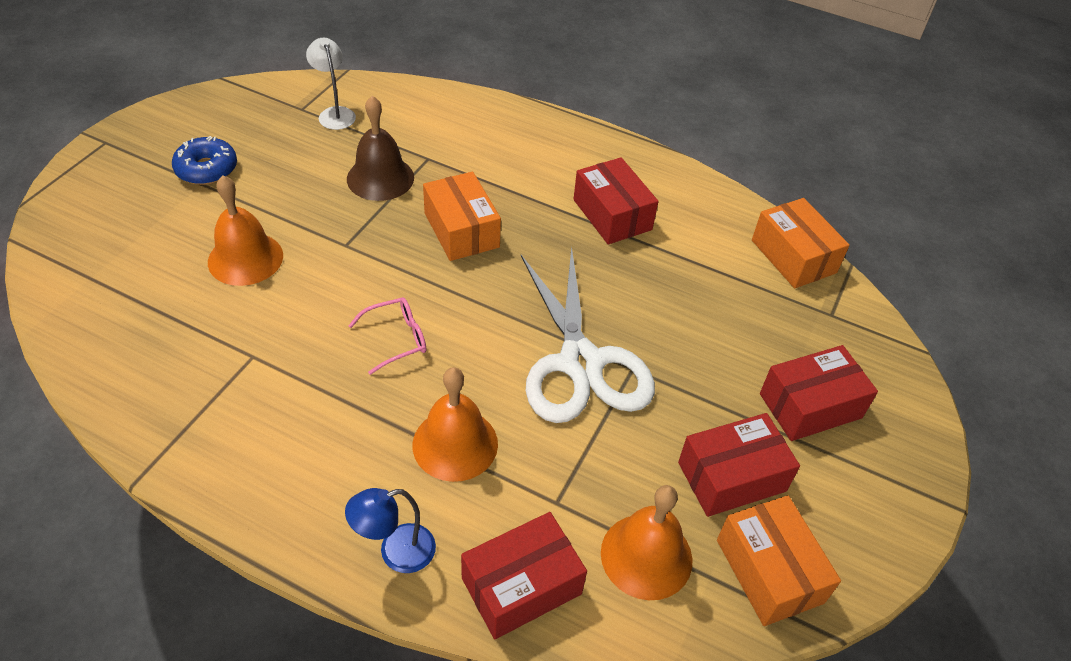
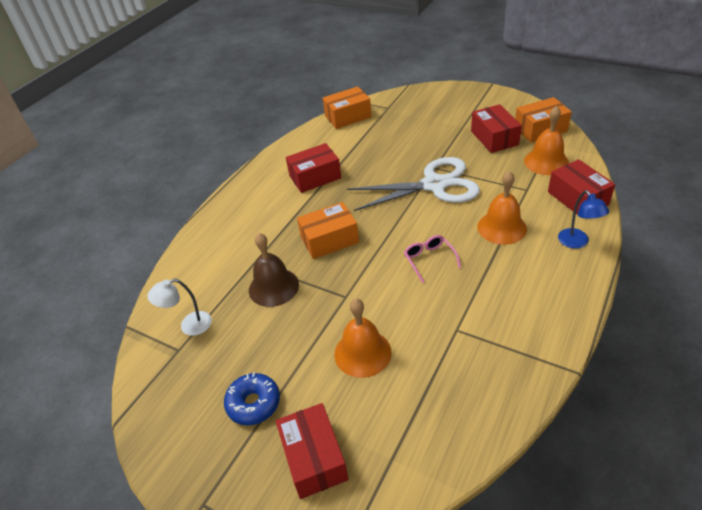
camera: 80 degrees left, 5 degrees down
(810, 406) = (447, 116): red box -> red box (314, 458)

